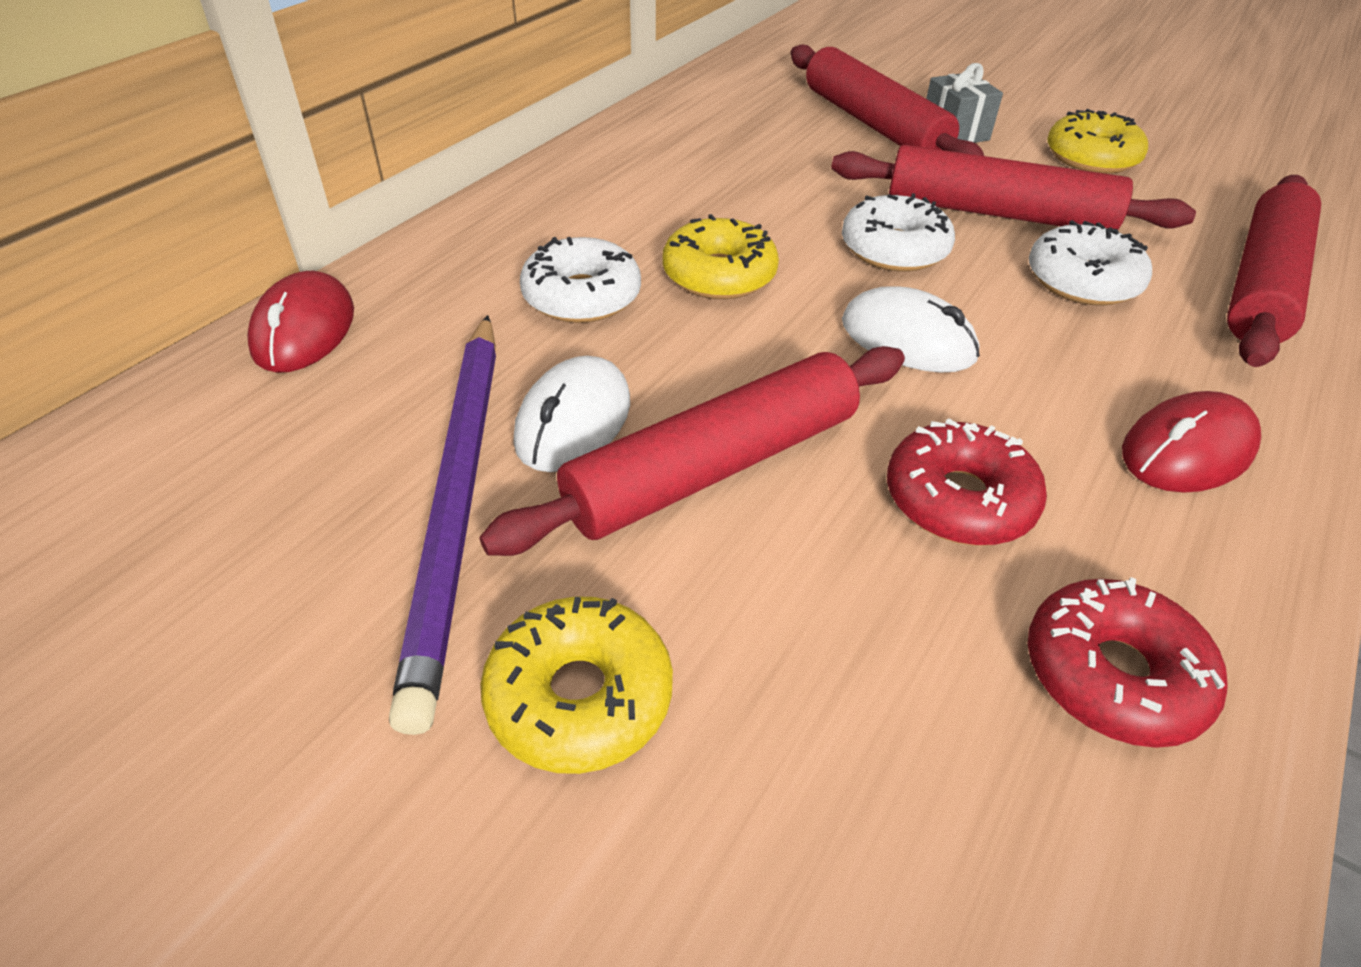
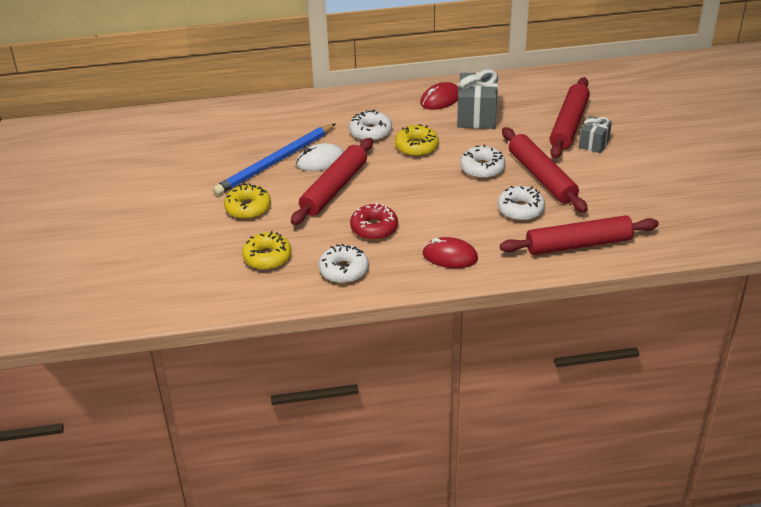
camera: 50 degrees right, 5 degrees down
(304, 330) = (294, 104): red mouse -> red mouse (440, 99)
(459, 498) = (275, 162): purple pencil -> blue pencil
(713, 467) = (334, 188): red rolling pin -> red rolling pin turned 75 degrees counterclockwise
(722, 174) = (477, 116): none -> grey gift
(908, 339) = (434, 192): white mouse -> none
(1091, 158) = (625, 180): yellow donut -> yellow donut (267, 257)
(1113, 675) = (343, 270): red donut -> white donut

